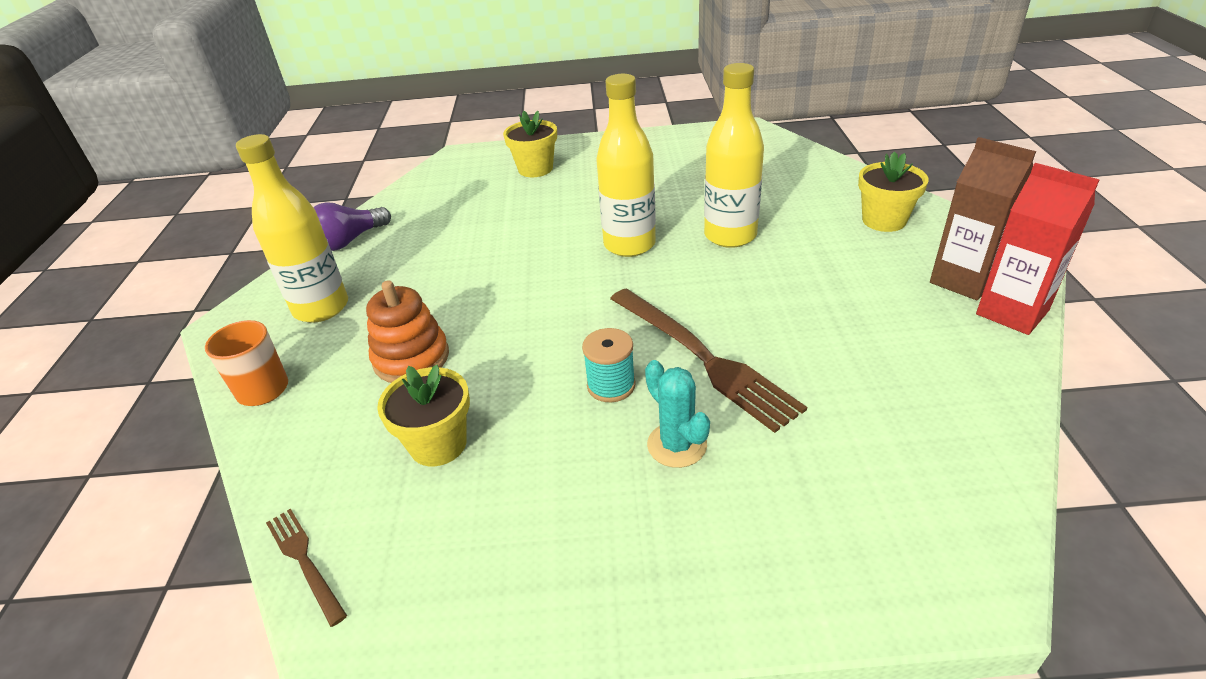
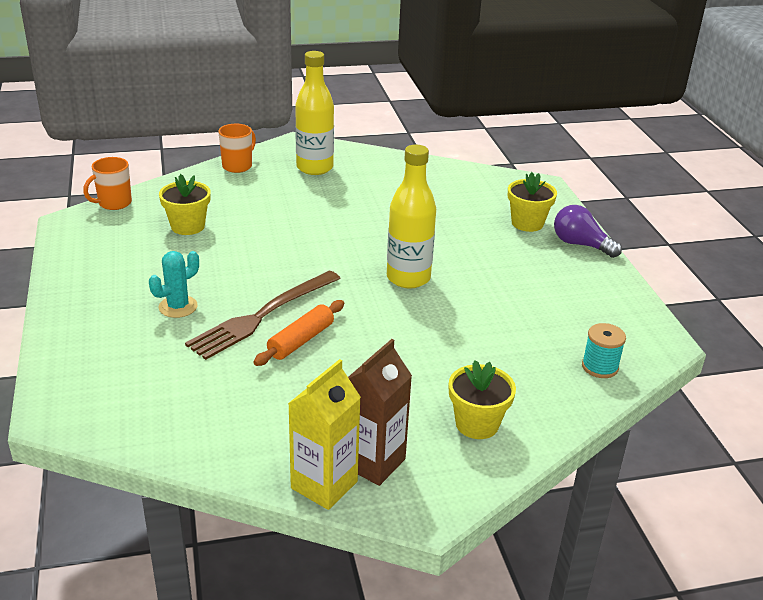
camera: 75 degrees right, 5 degrees down
(304, 561) = (114, 203): brown fork -> orange mug
(349, 241) = (395, 162): purple light bulb -> purple light bulb (580, 244)
(411, 358) = (264, 206): orange stacking toy -> none
(611, 385) = (234, 280): turquoise spool -> turquoise spool (599, 367)
(730, 236) = (431, 329): yellow bottle -> none
(757, 325) = (301, 340): none -> orange rolling pin
(1012, 312) = (324, 485): red carton -> yellow carton

